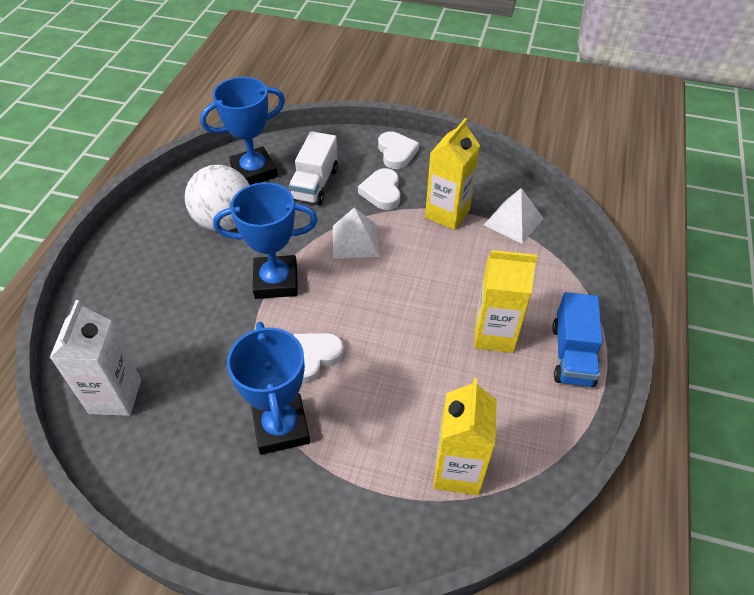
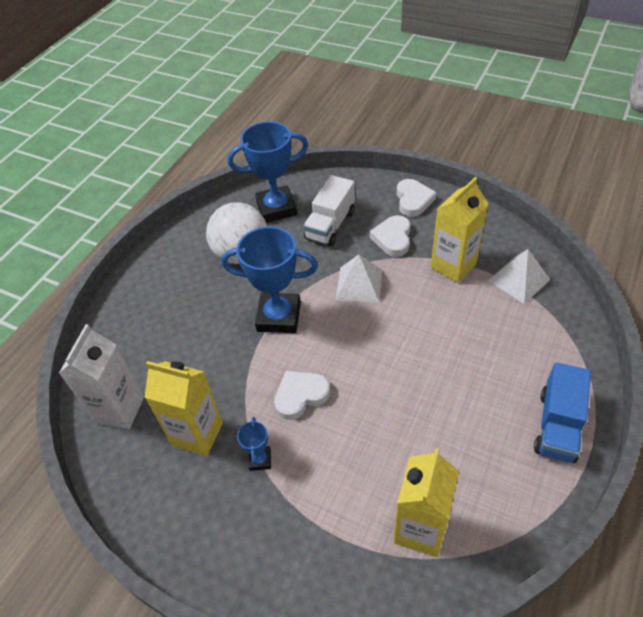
camera: 15 degrees right, 0 degrees up
(281, 427) = (260, 459): blue trophy -> blue trophy, size x0.46
(494, 335) = (480, 394): yellow carton -> yellow carton (197, 434)

